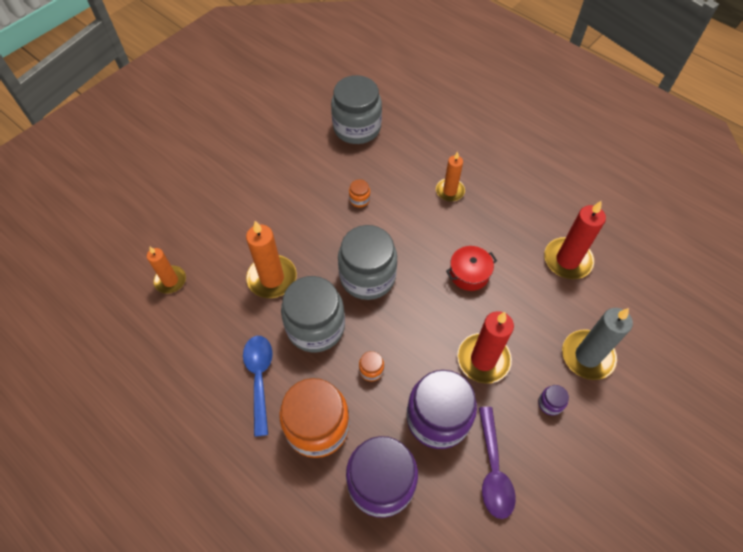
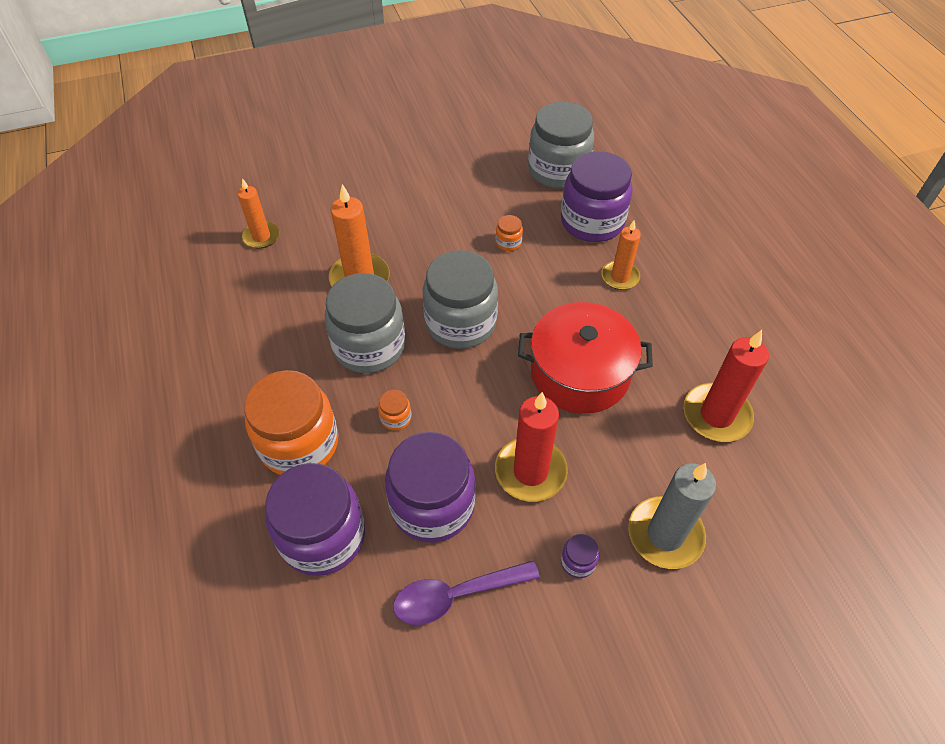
camera: 30 degrees right, 5 degrees down
(259, 378) = (277, 367): blue spoon -> none
(405, 158) = (592, 222): none -> purple jar
(469, 274) = (580, 373): red pot -> red pot, size x1.85
(493, 470) = (455, 595): purple spoon -> purple spoon turned 45 degrees clockwise

